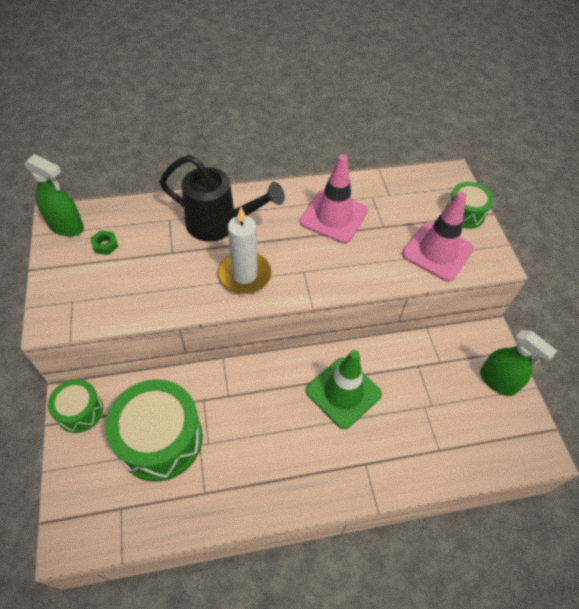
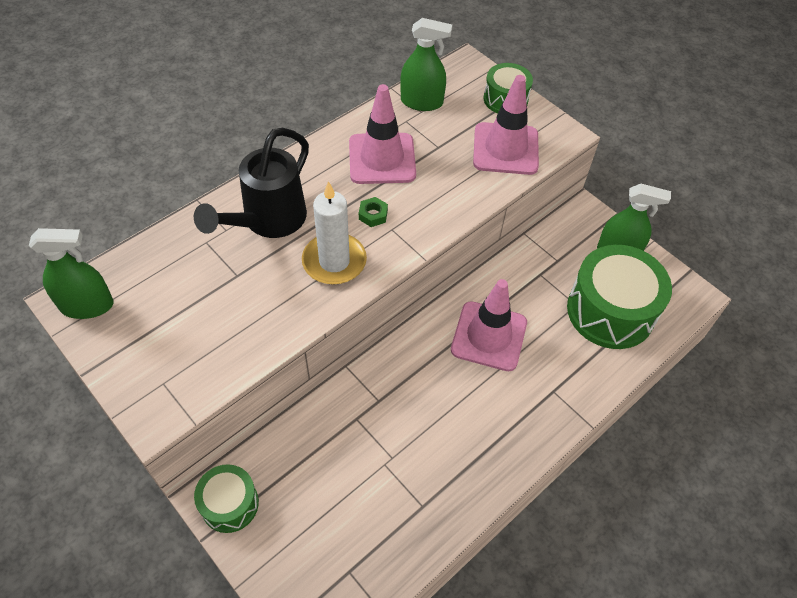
camera: 30 degrees left, 0 degrees up
(105, 245) = (153, 304): green nut -> green nut (373, 215)
(160, 439) = (340, 482): green drum -> green drum (610, 311)
(220, 224) = (268, 221): black watering can -> black watering can turned 135 degrees clockwise
(343, 392) = (489, 336): green traffic cone -> pink traffic cone
(394, 188) = (421, 102): none -> green spray bottle

